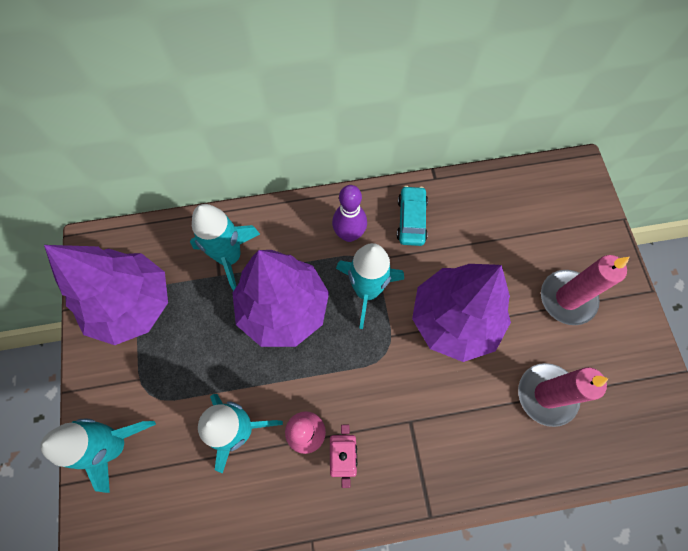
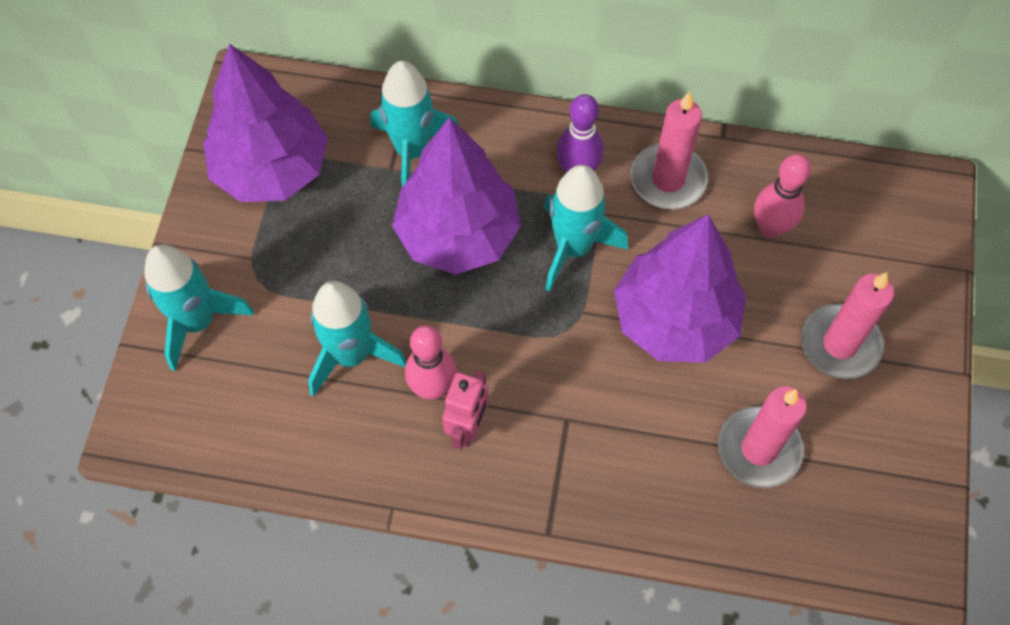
camera: 20 degrees right, 5 degrees down
(411, 220) = (668, 179): turquoise car -> pink candle
(490, 231) = (770, 227): none -> pink bowling pin

